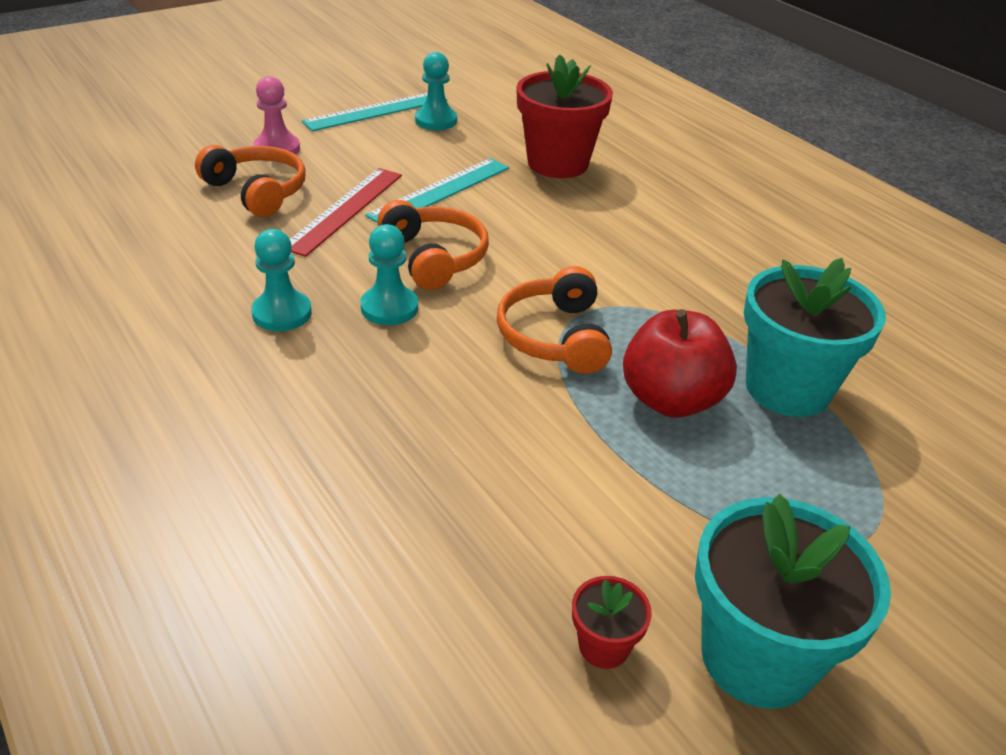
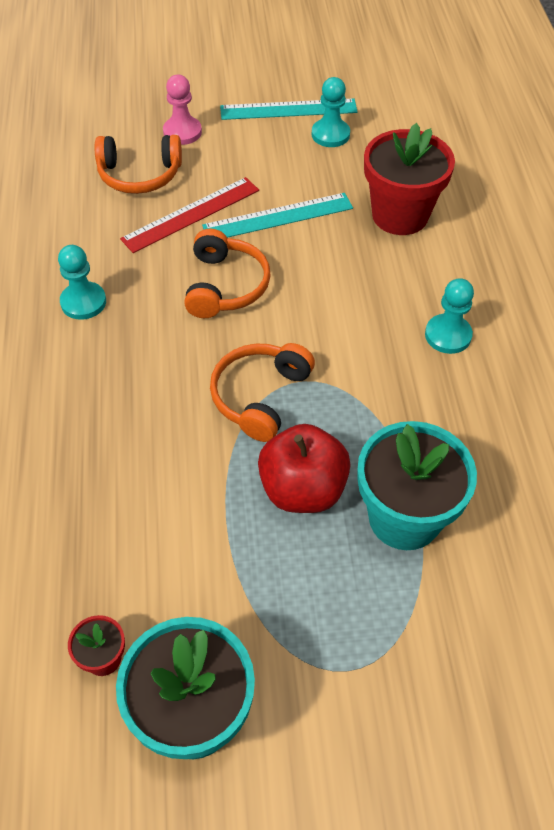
camera: 30 degrees right, 15 degrees up
(257, 191) = (139, 175): orange headphones -> orange headphones turned 105 degrees clockwise
(389, 308) = (159, 324): turquoise pawn -> turquoise pawn (448, 335)

